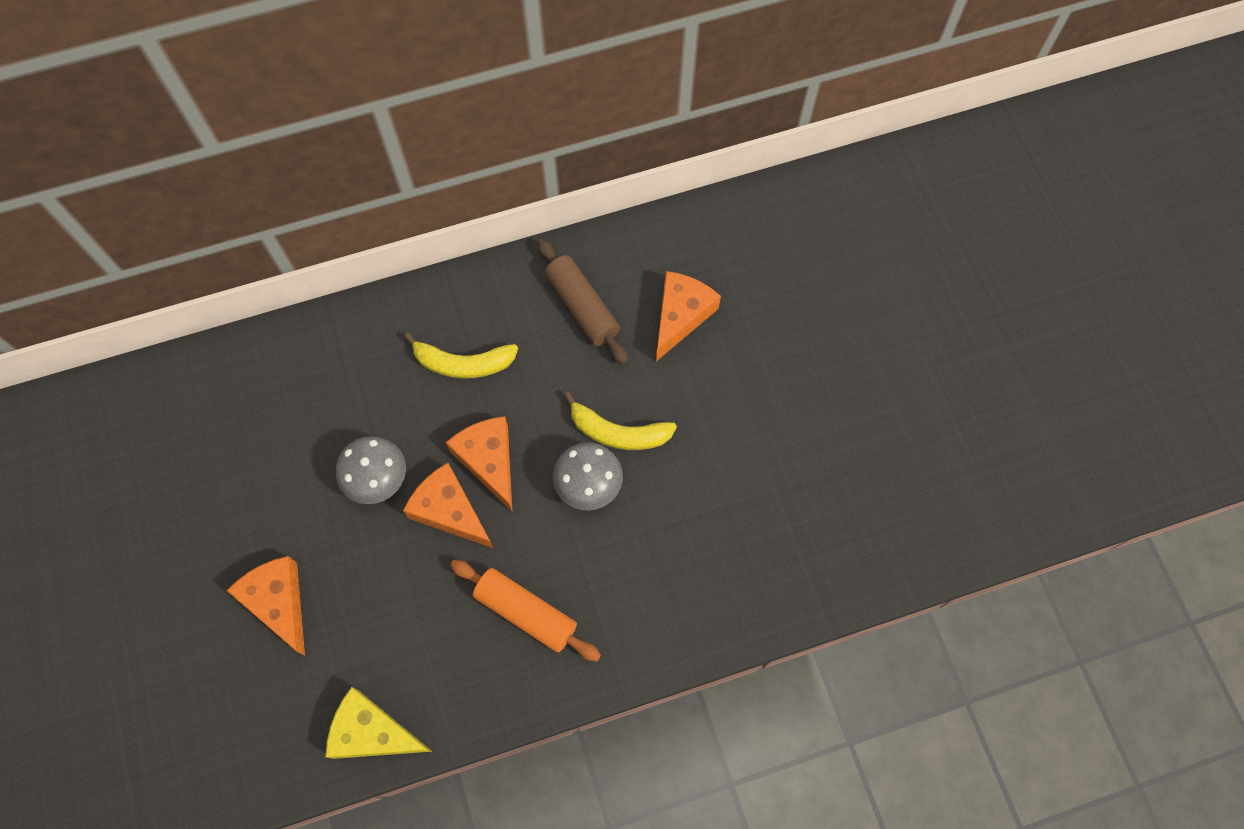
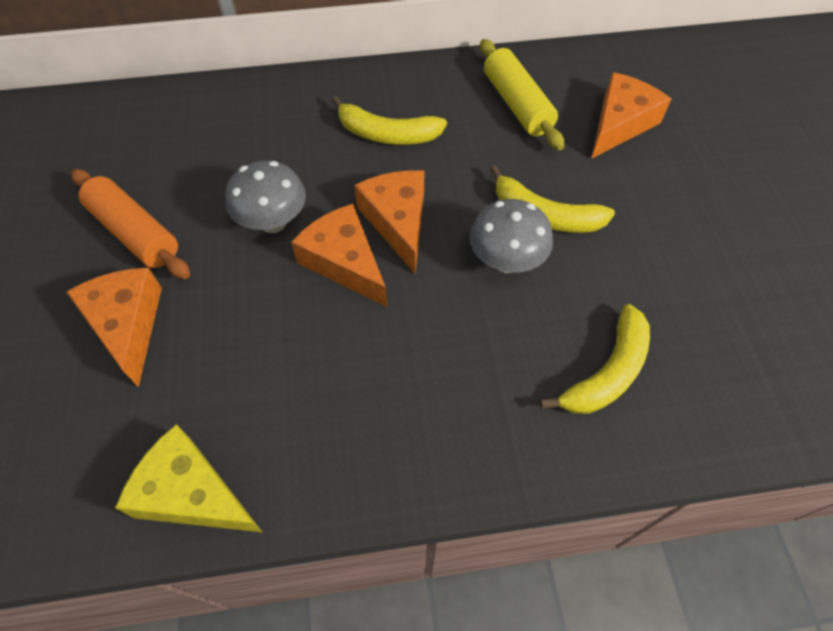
camera: 10 degrees right, 10 degrees down
(526, 612) = (413, 382): orange rolling pin -> orange rolling pin (135, 233)
(582, 307) = (517, 104): brown rolling pin -> yellow rolling pin
(678, 577) = (607, 372): none -> yellow banana

